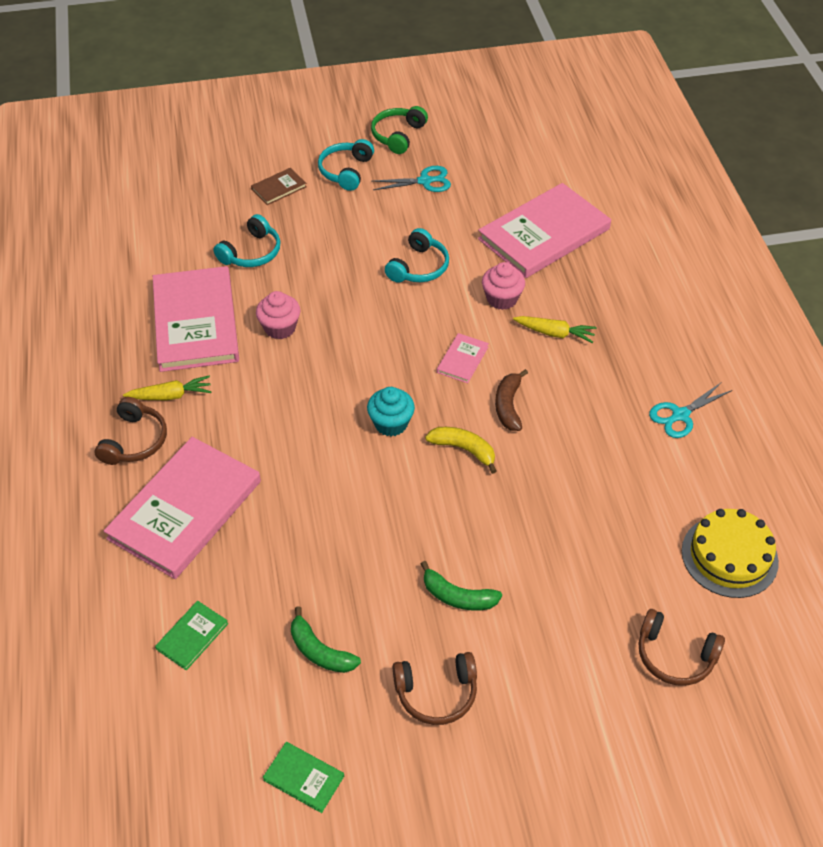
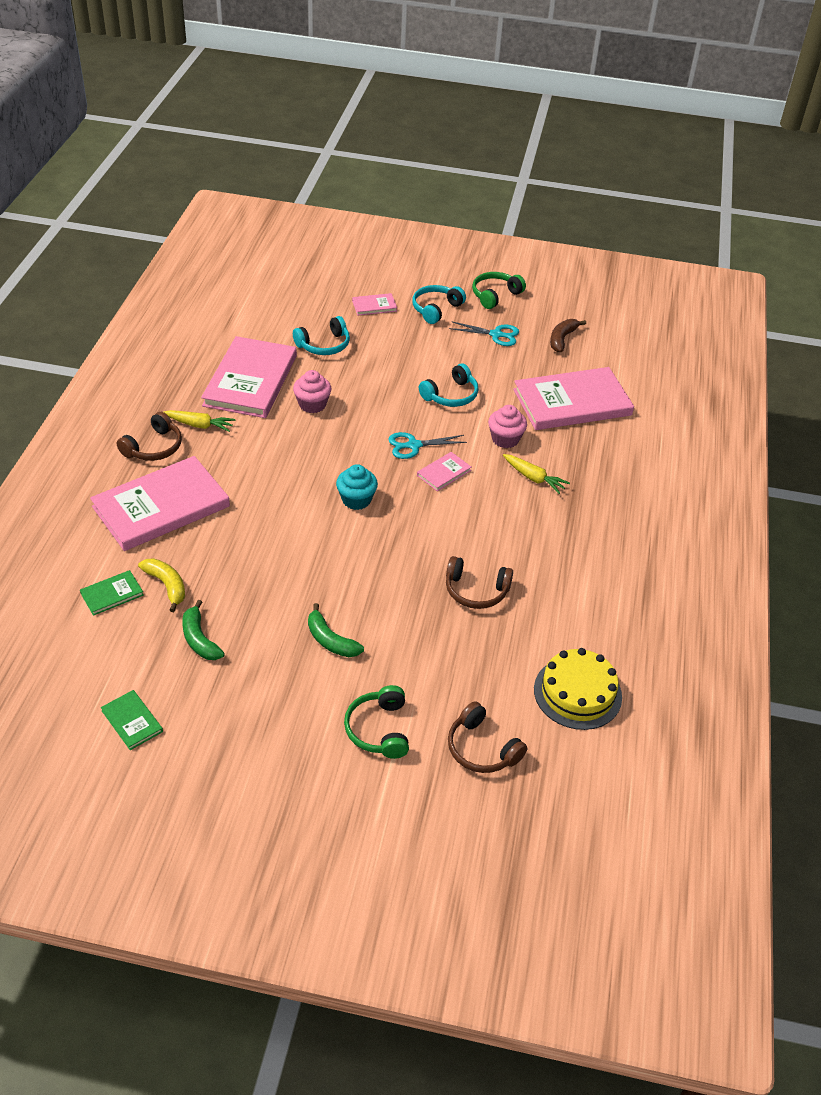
camera: 20 degrees right, 5 degrees down
(279, 188) = (374, 306): brown book -> pink book
(436, 693) = (270, 702): brown headphones -> brown headphones (476, 591)
(464, 449) = (403, 538): yellow banana -> yellow banana (167, 586)
(508, 406) = (460, 518): brown banana -> brown banana (562, 339)
(564, 677) = (379, 729): none -> green headphones
(680, 415) = (603, 573): turquoise scissors -> turquoise scissors (414, 445)

